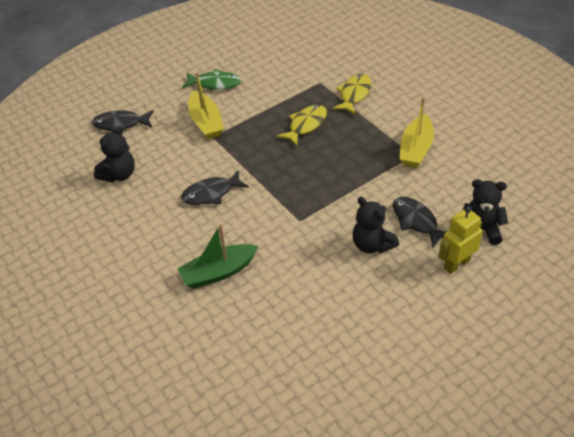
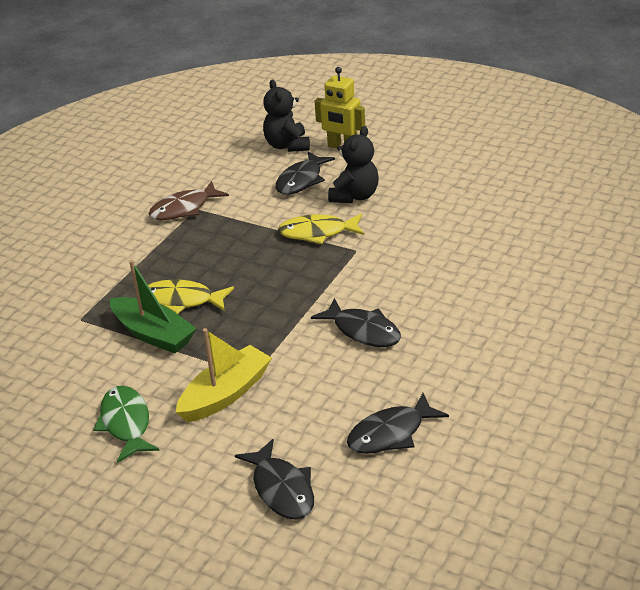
camera: 115 degrees left, 10 degrees down
(119, 175) = (391, 433): black teddy bear -> black fish
(218, 272) = (477, 277): green boat -> green boat (153, 334)
(354, 94) = (96, 281): yellow fish -> yellow fish (317, 233)
(416, 149) = (184, 209): yellow boat -> brown fish

